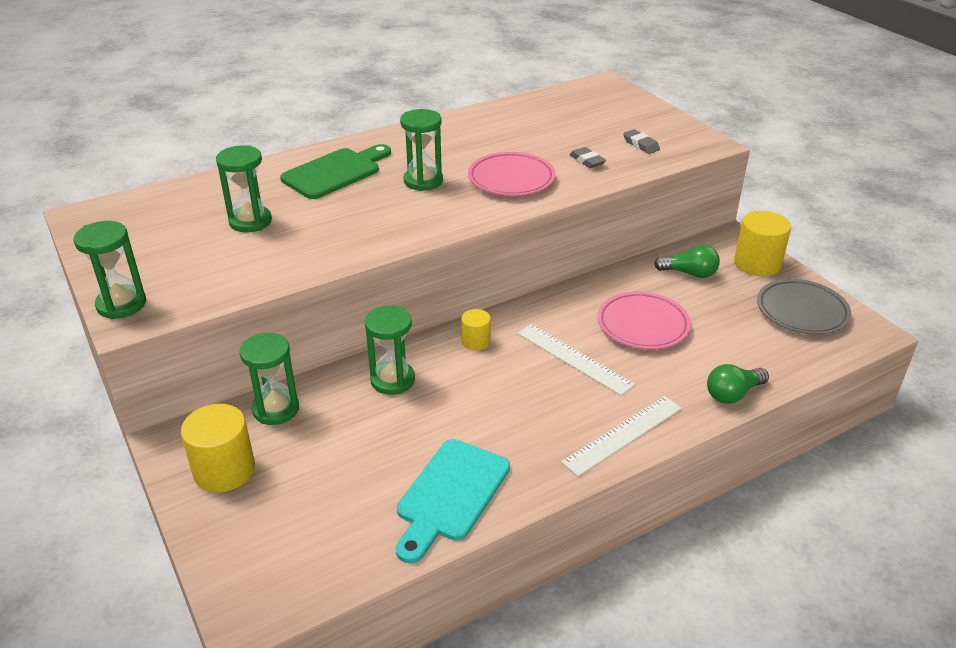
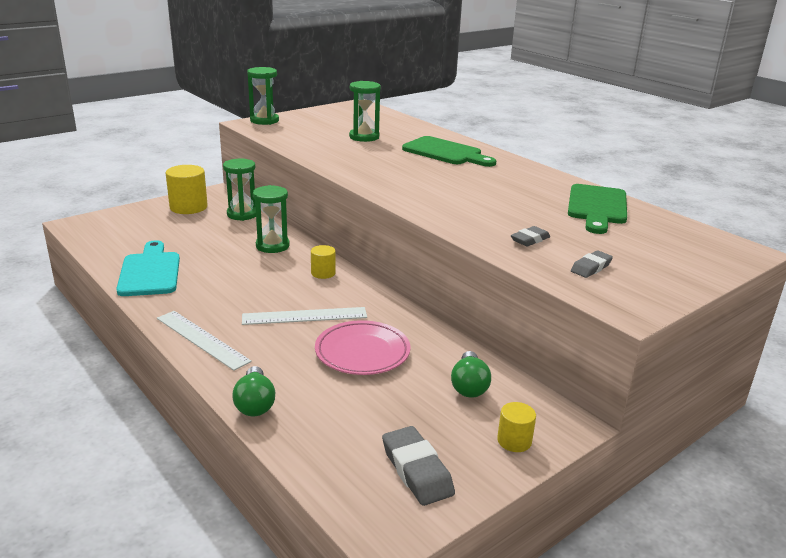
camera: 80 degrees right, 10 degrees down
(423, 181) = (447, 178): green hourglass -> none
(450, 495) = (150, 272): turquoise cutting board -> turquoise cutting board turned 60 degrees clockwise
(511, 179) = (470, 208): pink plate -> none
(513, 119) = (597, 207): none -> green cutting board
(574, 358) = (304, 316): white ruler -> white ruler turned 45 degrees clockwise
(733, 394) = (255, 403): green light bulb -> green light bulb turned 150 degrees counterclockwise
(757, 263) = (514, 441): yellow cylinder -> yellow cylinder, size x0.56
(801, 311) = (417, 470): grey plate -> grey eraser

